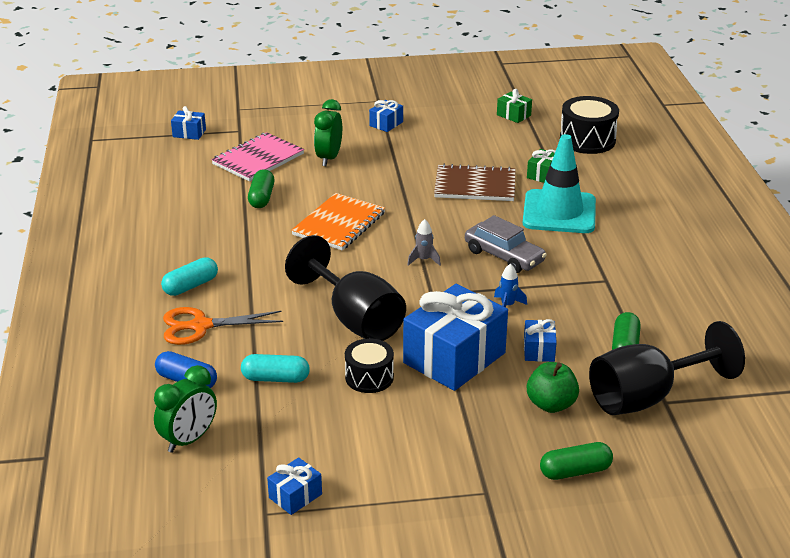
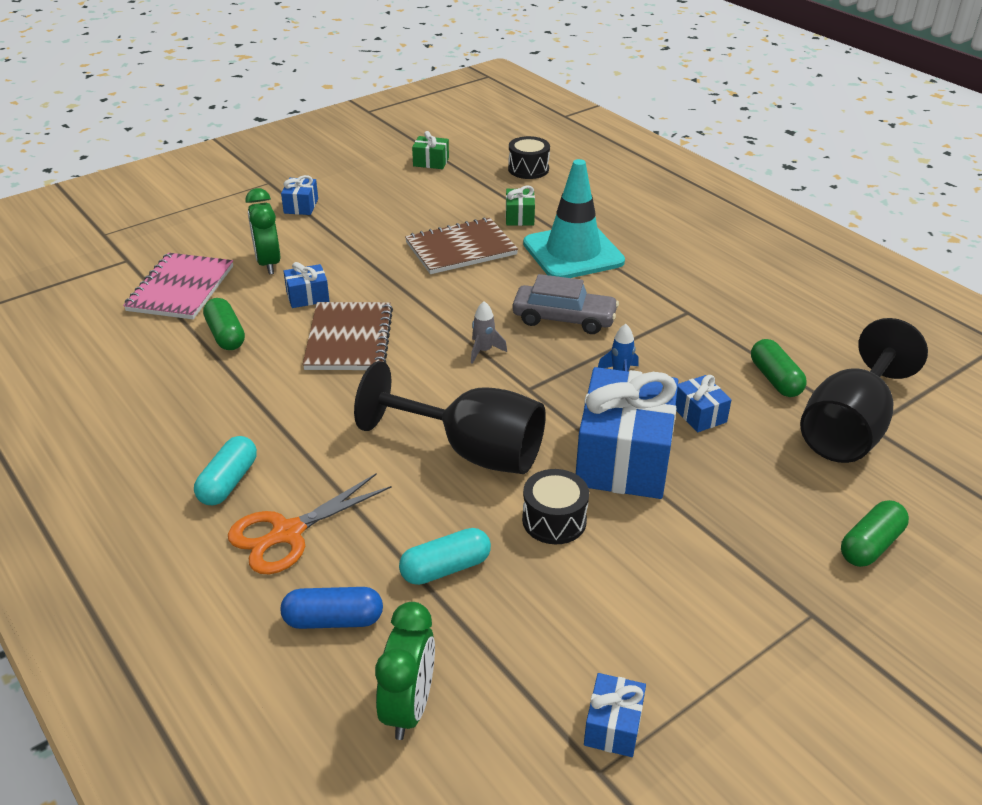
camera: 30 degrees left, 5 degrees up
(189, 133) = (62, 280): blue gift -> blue gift (307, 296)
(339, 224) = (349, 339): orange notebook -> brown notebook
(551, 404) = (771, 474): green apple -> none
(587, 140) = (528, 169): black drum -> black drum, size x0.65

